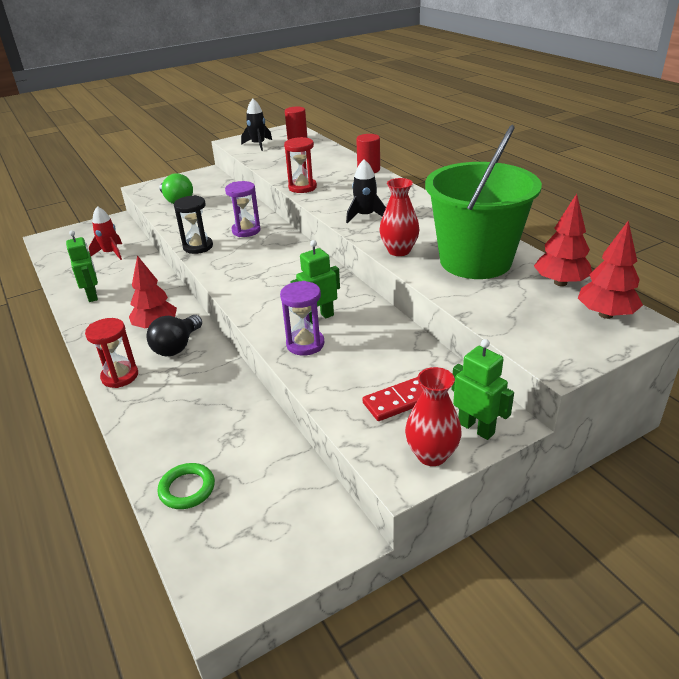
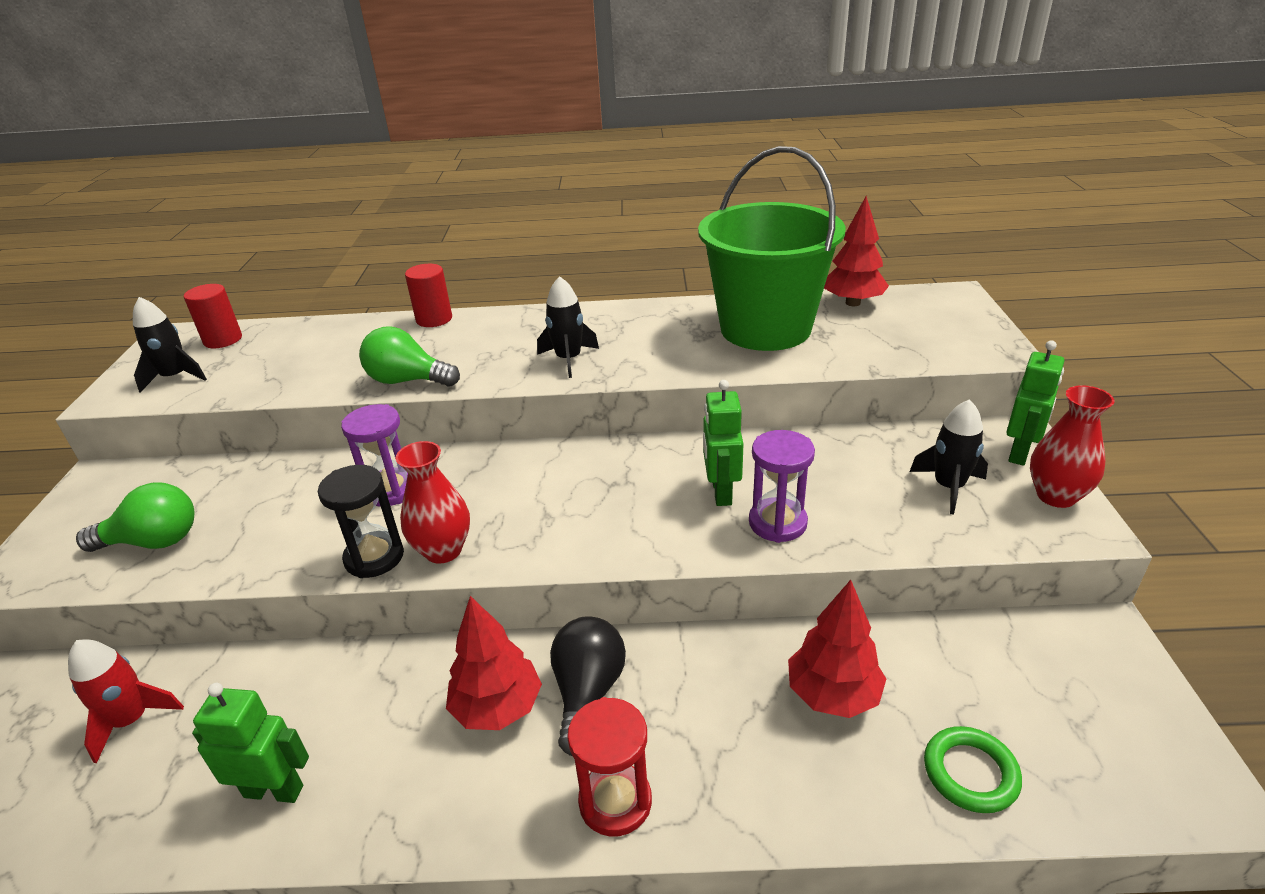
camera: 60 degrees left, 0 degrees up
(177, 346) = (588, 693): black light bulb -> black light bulb turned 135 degrees counterclockwise
(302, 187) = (408, 381): red hourglass -> green light bulb
(399, 251) = (691, 364): red vase -> red vase (443, 550)
(399, 401) = (948, 487): red domino -> black rocket
(476, 428) = (1020, 453): green robot -> green robot turned 135 degrees clockwise
(605, 314) = (929, 303): red tree -> red tree (832, 695)

